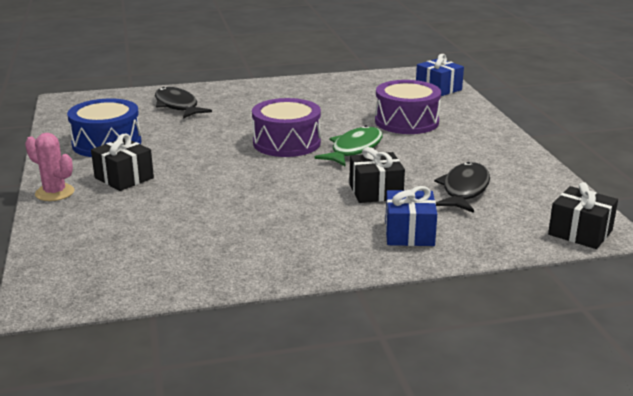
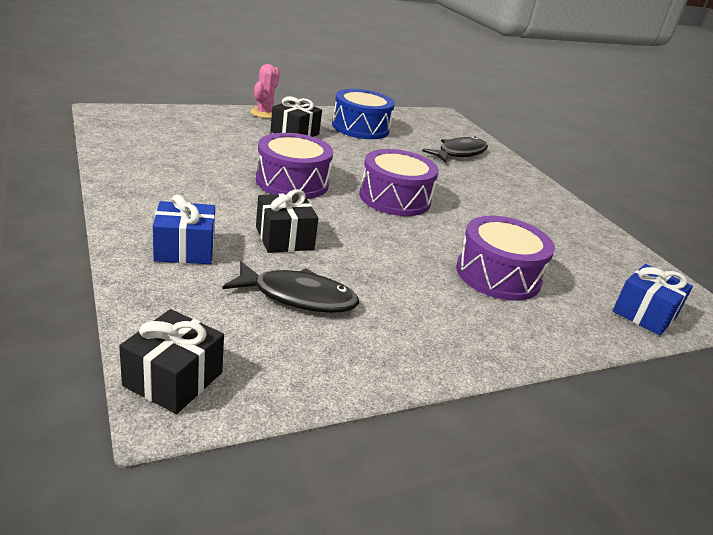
camera: 75 degrees right, 5 degrees up
(260, 184) = (292, 182): none -> purple drum
(354, 149) = (394, 234): green fish -> none

